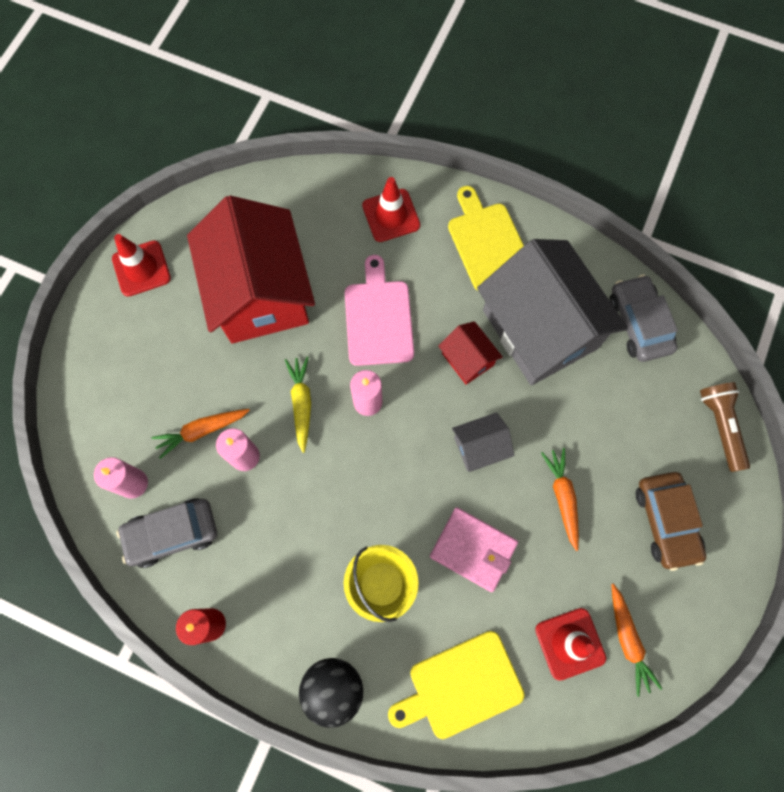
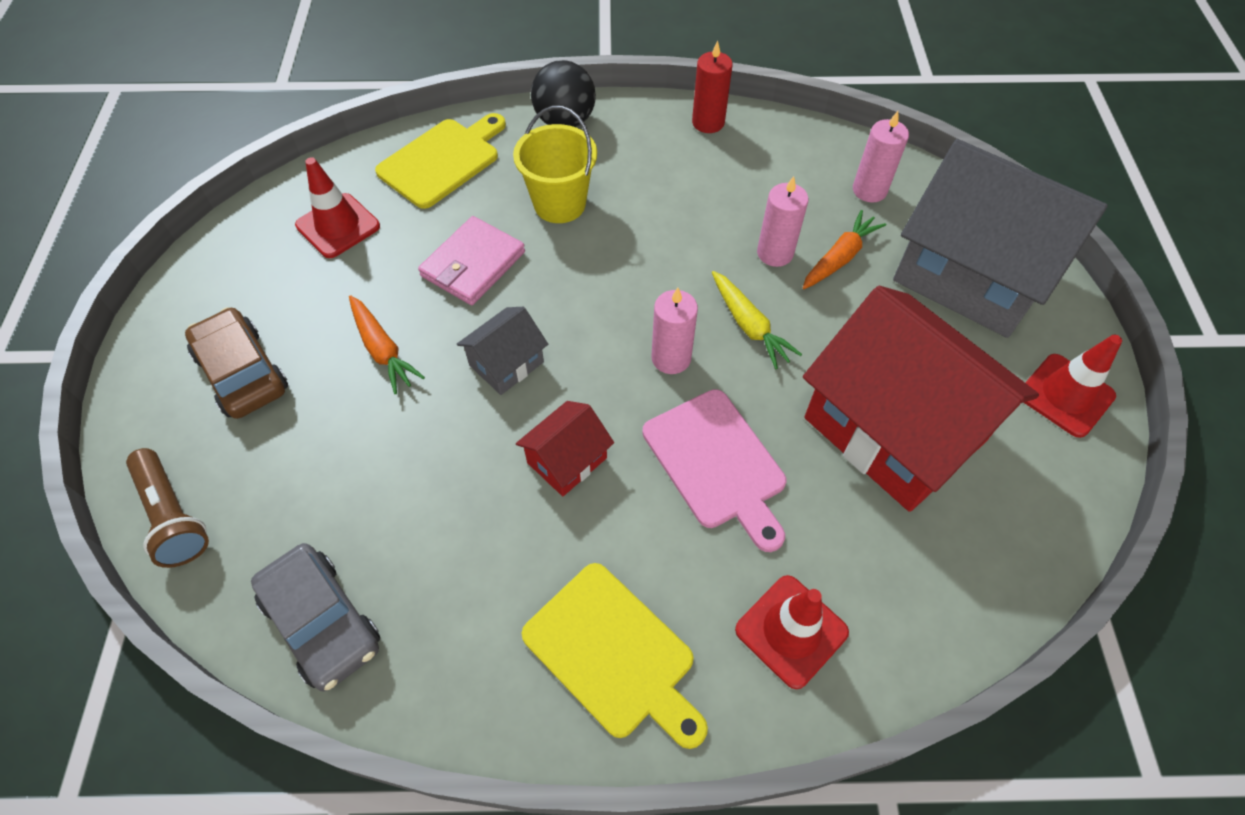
camera: 155 degrees right, 15 degrees down
(172, 533) = (796, 168): grey car -> none
(467, 359) = (567, 460): red house -> red house turned 75 degrees counterclockwise
(473, 549) = (473, 264): pink wallet -> pink wallet turned 60 degrees counterclockwise
(539, 329) = (478, 545): grey house -> grey house (970, 275)
(628, 640) = (273, 249): orange carrot -> none

